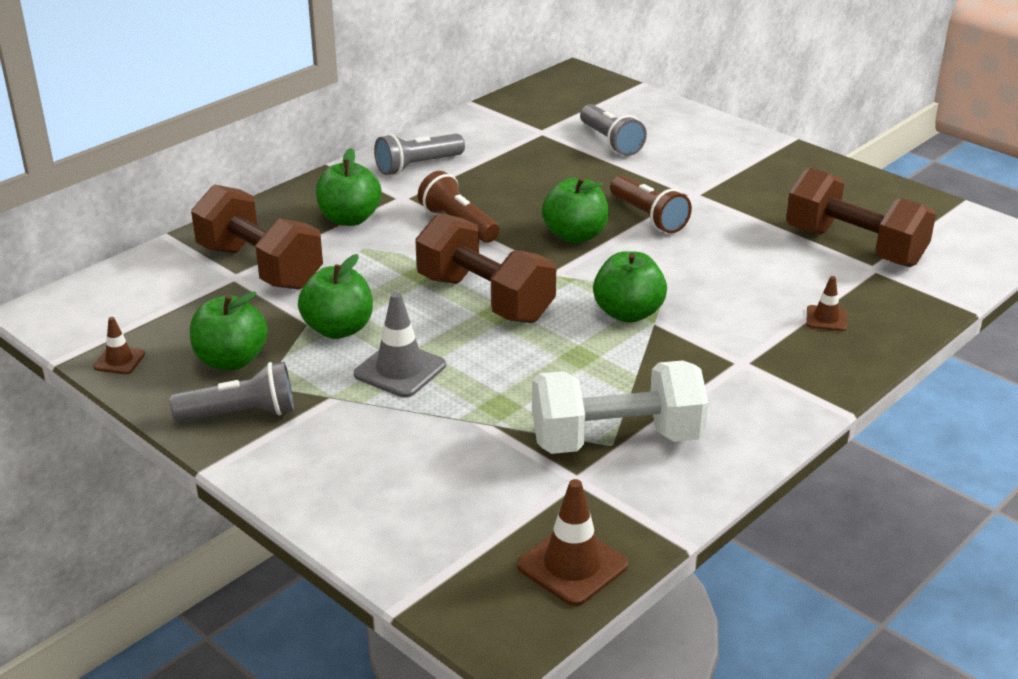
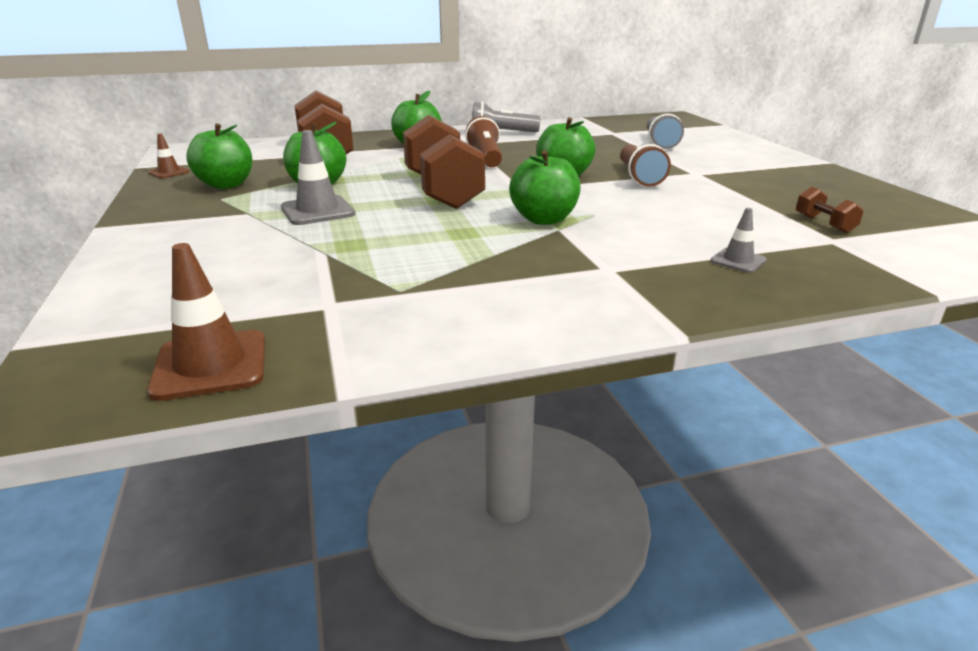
camera: 30 degrees right, 5 degrees down
(240, 414) = (178, 208): grey flashlight -> none
(616, 440) = (408, 288): white dumbbell -> none
(826, 318) = (738, 261): brown traffic cone -> grey traffic cone
(854, 247) = (824, 224): brown dumbbell -> brown dumbbell, size x0.42

